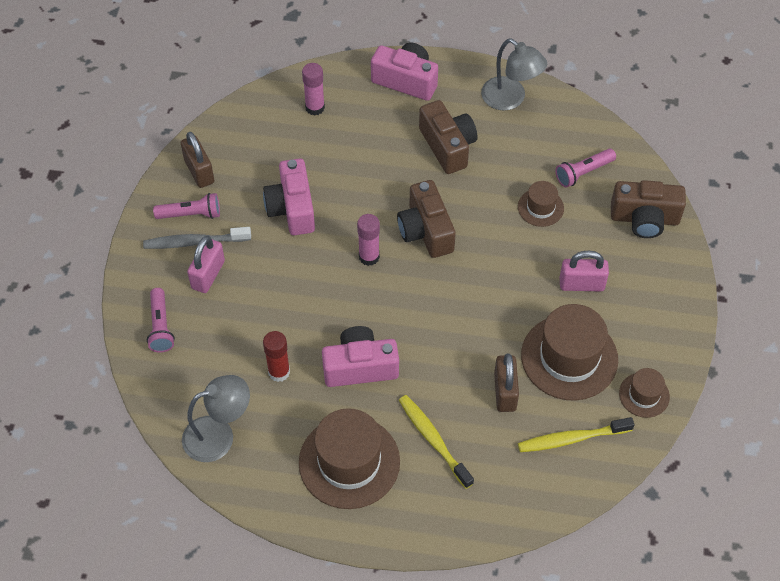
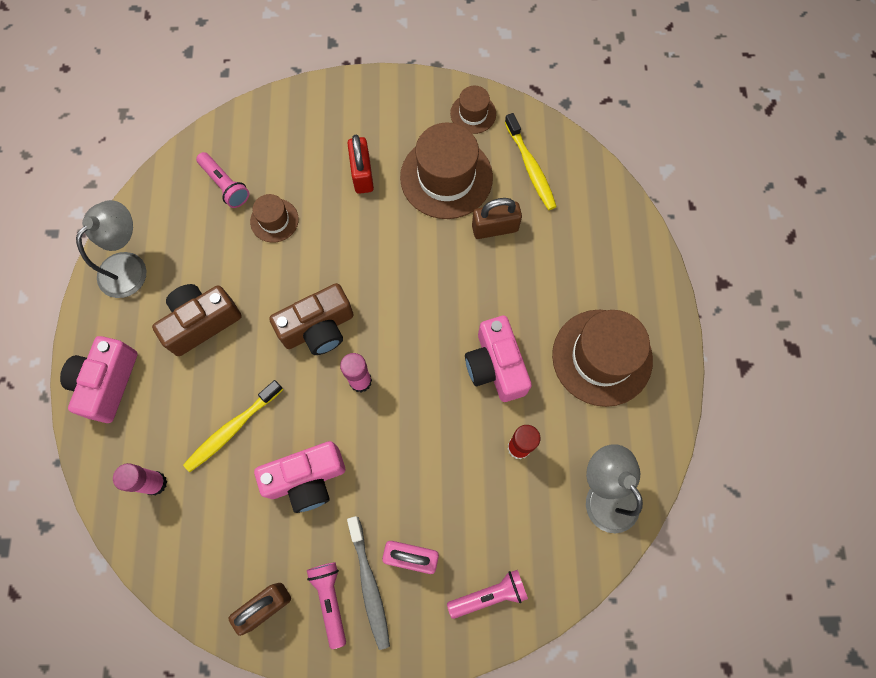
camera: 100 degrees left, 15 degrees up
(434, 440) = (560, 283): yellow toothbrush -> yellow toothbrush (233, 428)
(581, 284) = (362, 174): pink padlock -> red padlock
(644, 219) = (277, 126): brown camera -> none

